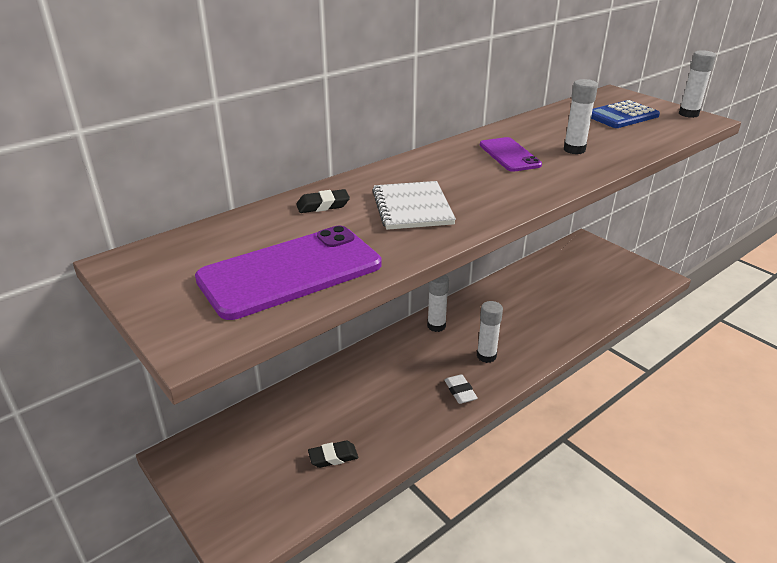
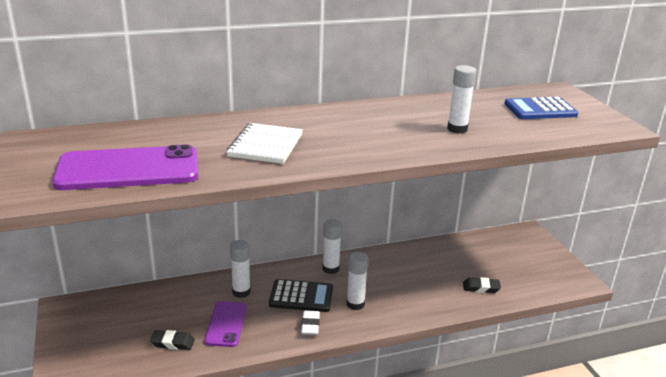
camera: 20 degrees right, 5 degrees down
(323, 205) = (201, 130): black eraser -> black eraser (481, 288)
(429, 364) = (301, 296): none -> black calculator
(509, 155) = (393, 122): purple phone -> purple phone (226, 324)
(688, 114) = (611, 120): white glue stick -> white glue stick (241, 292)

